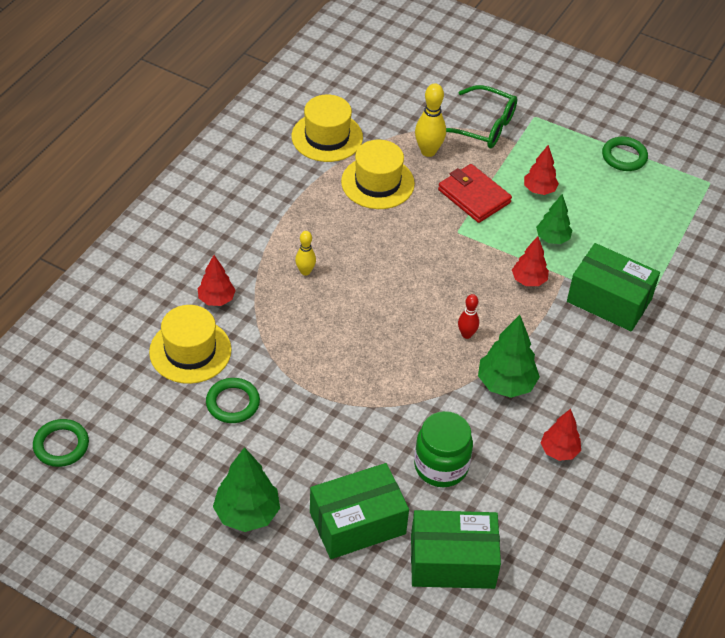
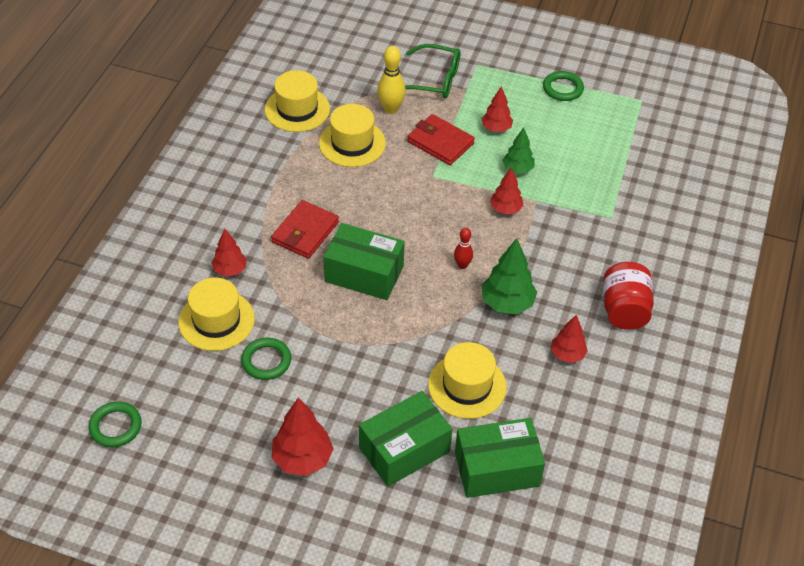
camera: 10 degrees left, 0 degrees up
(247, 514) = (302, 459): green tree -> red tree
(305, 271) = (305, 232): yellow bowling pin -> red wallet
(441, 466) = (467, 386): green jar -> yellow hat
(609, 300) = (579, 215): green box -> green box (364, 274)
(634, 412) = (624, 310): none -> red jar

